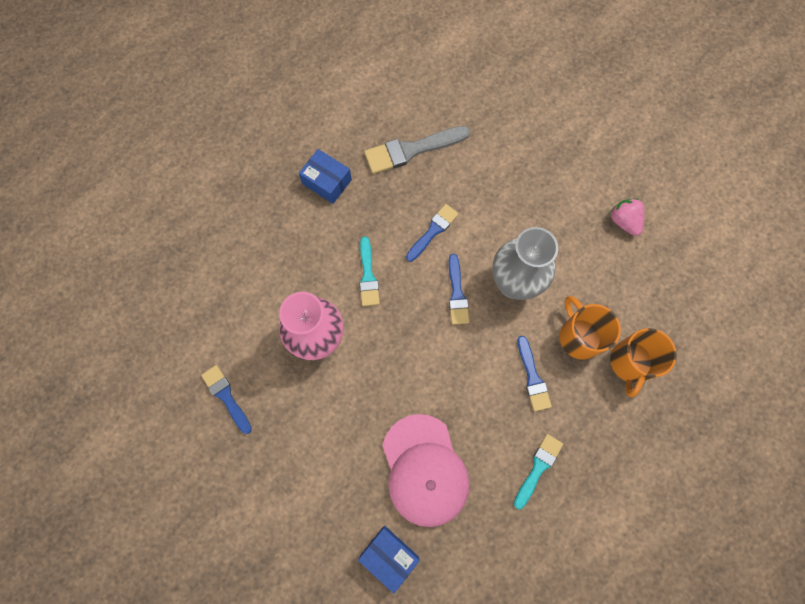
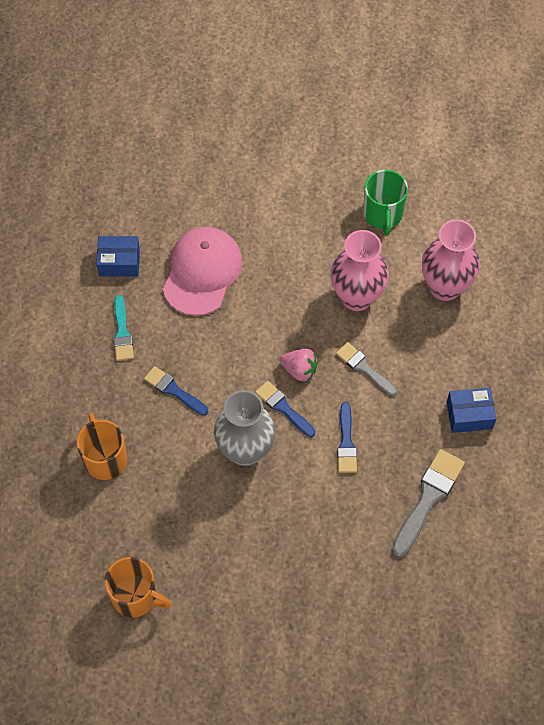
camera: 140 degrees right, 10 degrees down
(226, 396) = (383, 214): blue brush -> green mug
(244, 290) = (445, 287): none -> pink vase
(368, 276) = (364, 368): turquoise brush -> grey brush
(389, 556) = (182, 208): blue box -> blue box (119, 262)
(424, 470) = (202, 272): pink cap -> pink cap turned 75 degrees clockwise
(579, 337) = (160, 448): orange mug -> orange mug (135, 596)
(624, 221) = (193, 578): pink strawberry -> pink strawberry (299, 370)

